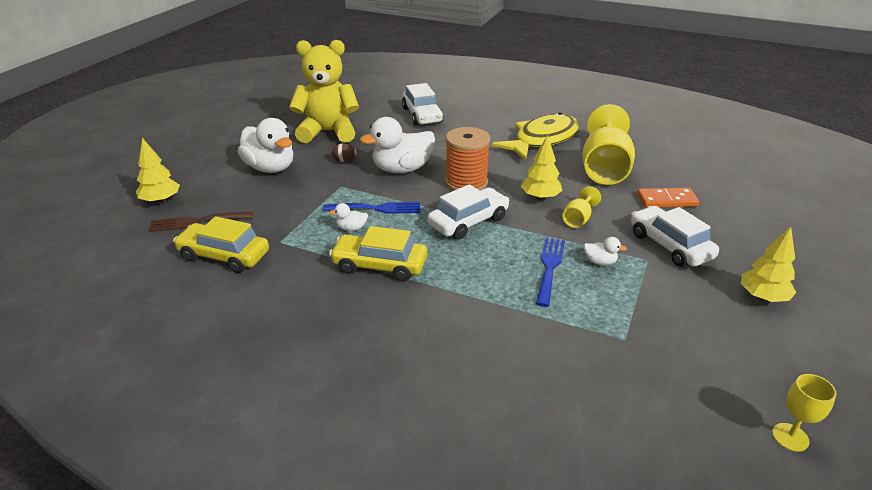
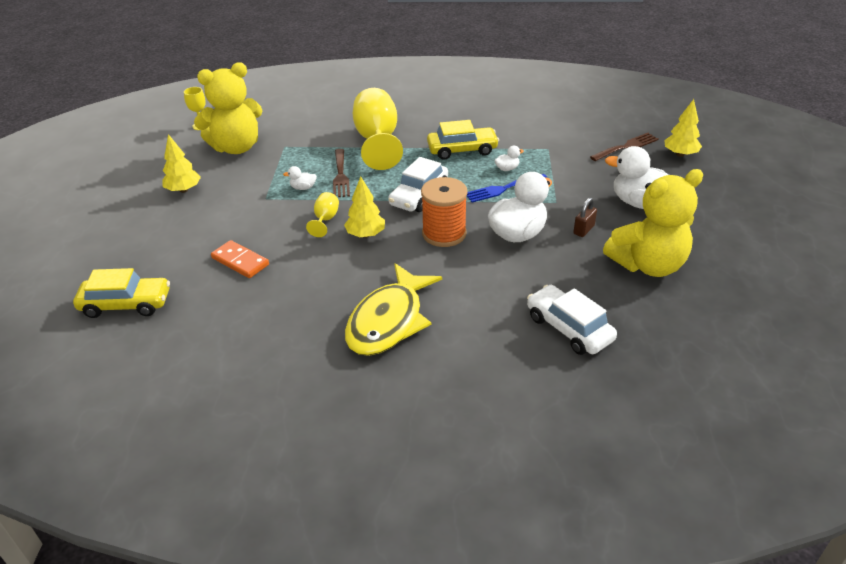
camera: 160 degrees right, 5 degrees up
(224, 256) = (572, 132): yellow car -> yellow car (126, 304)
(345, 160) = (583, 230): brown egg -> brown padlock
(549, 267) = (340, 175): blue fork -> brown fork
(604, 169) = (305, 289): yellow goblet -> yellow goblet (377, 141)
(667, 200) = (240, 261): orange domino -> orange domino turned 60 degrees clockwise
(670, 246) = (245, 214): white car -> none
(704, 358) = (236, 147): none -> yellow teddy bear

